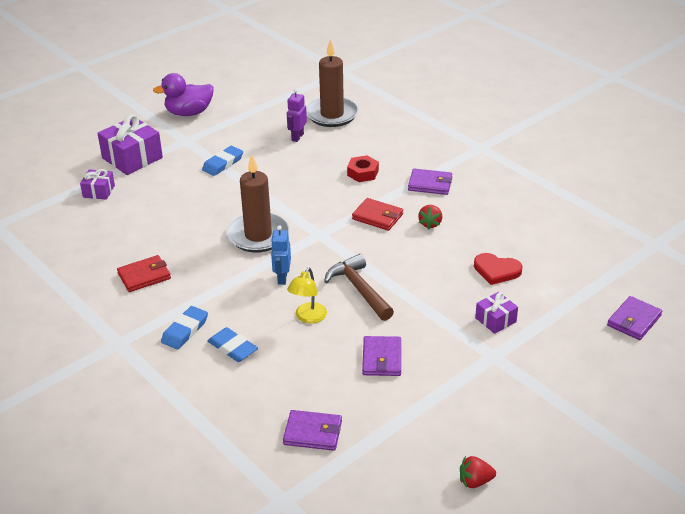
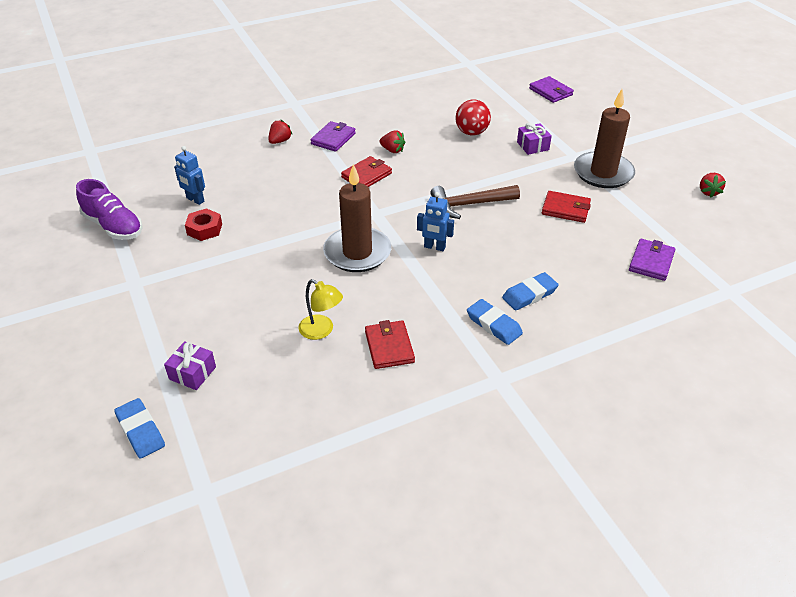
camera: 75 degrees left, 5 degrees up
(132, 158) = (137, 334): purple gift -> none
(189, 113) = (73, 273): purple duck -> none
(223, 163) = (207, 259): blue eraser -> blue eraser (140, 431)
(248, 112) = (113, 226): none -> purple shoe
(297, 137) = (195, 200): purple robot -> blue robot
(308, 317) = (499, 240): yellow lamp -> yellow lamp (321, 331)
(332, 114) = (170, 171): brown candle -> brown candle (603, 173)
(363, 173) = (290, 171): red nut -> red nut (204, 229)
(381, 358) = (565, 209): purple wallet -> red wallet
(408, 156) = (280, 141): none -> red strawberry
(496, 270) = (471, 132): red heart -> red ball

